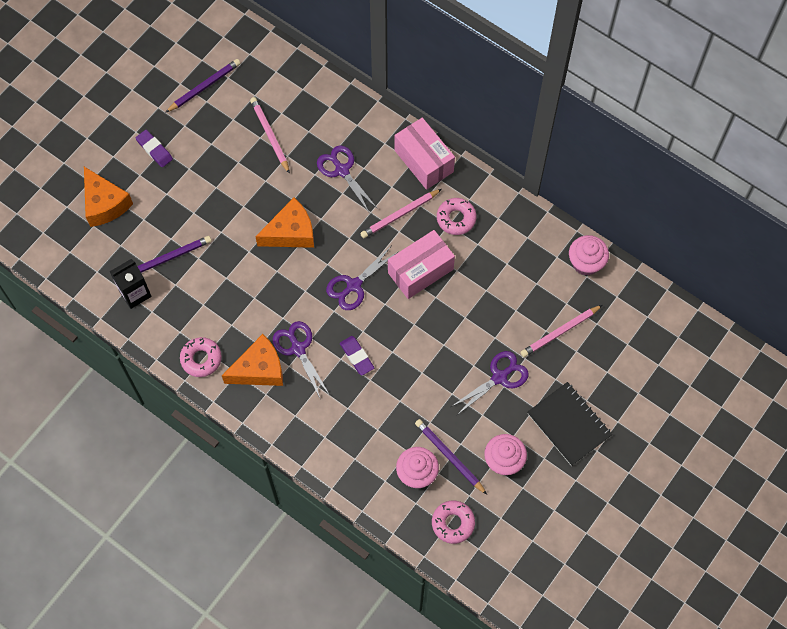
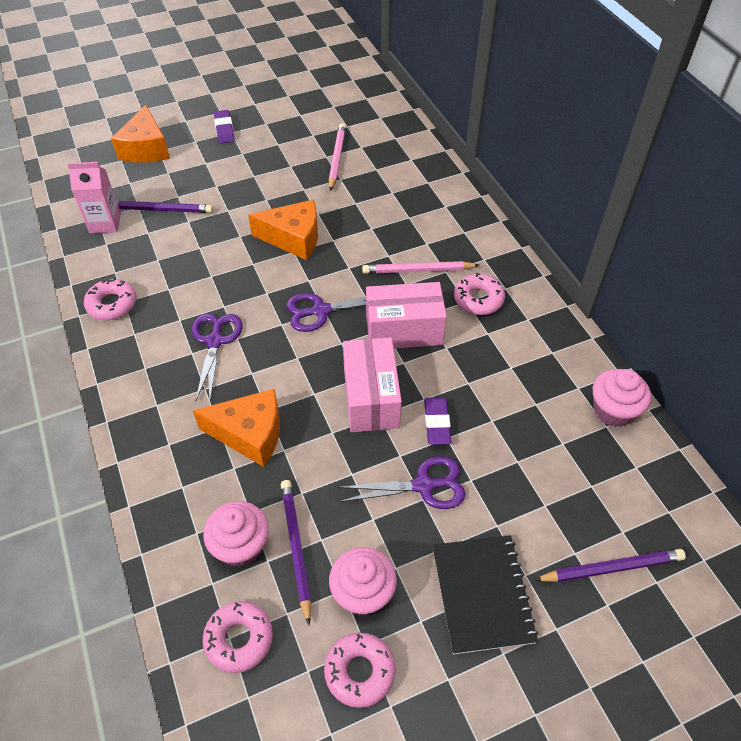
camera: 30 degrees right, 15 degrees down
(135, 293) = (105, 223): black carton -> pink carton
(204, 87) = (307, 105): purple pencil -> purple pencil (611, 568)
(259, 369) = (159, 341): orange cheese -> orange cheese (250, 434)
(342, 170) = (385, 210): purple scissors -> none
(357, 356) = (270, 379): purple eraser -> purple eraser (437, 423)
(424, 161) = (476, 236): pink box -> pink box (371, 398)
(528, 502) = (359, 671): none -> pink donut
(560, 332) = (535, 472): pink pencil -> none

